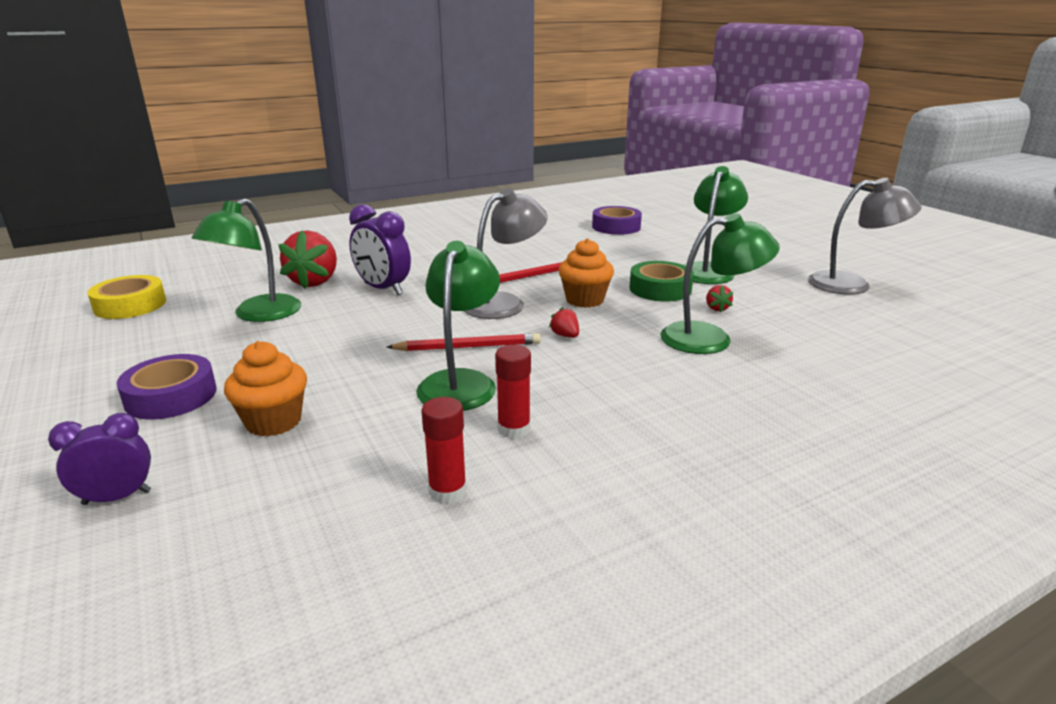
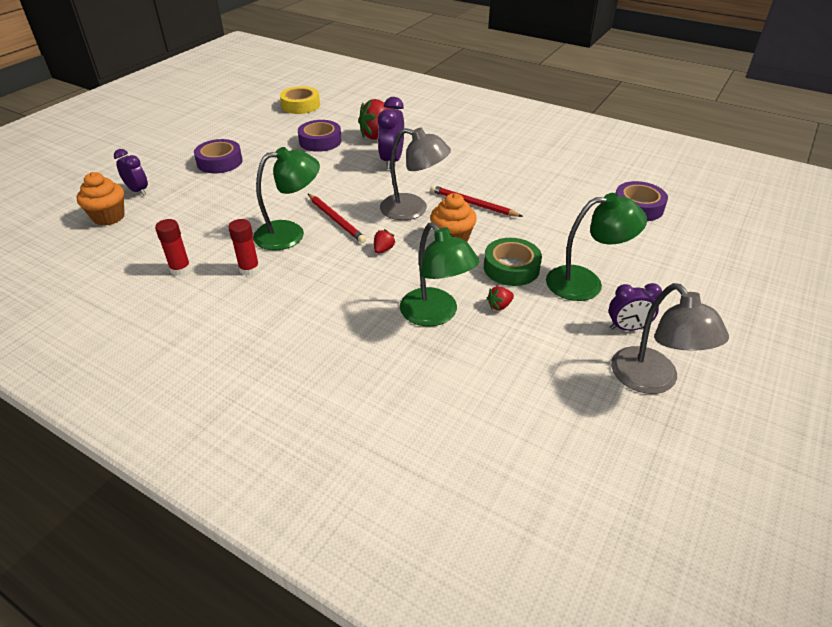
camera: 60 degrees right, 15 degrees up
(258, 315) = (320, 141): green lamp -> purple tape
(273, 421) = (214, 197): orange cupcake -> orange cupcake (109, 217)
(781, 274) = (627, 328): none -> purple clock

